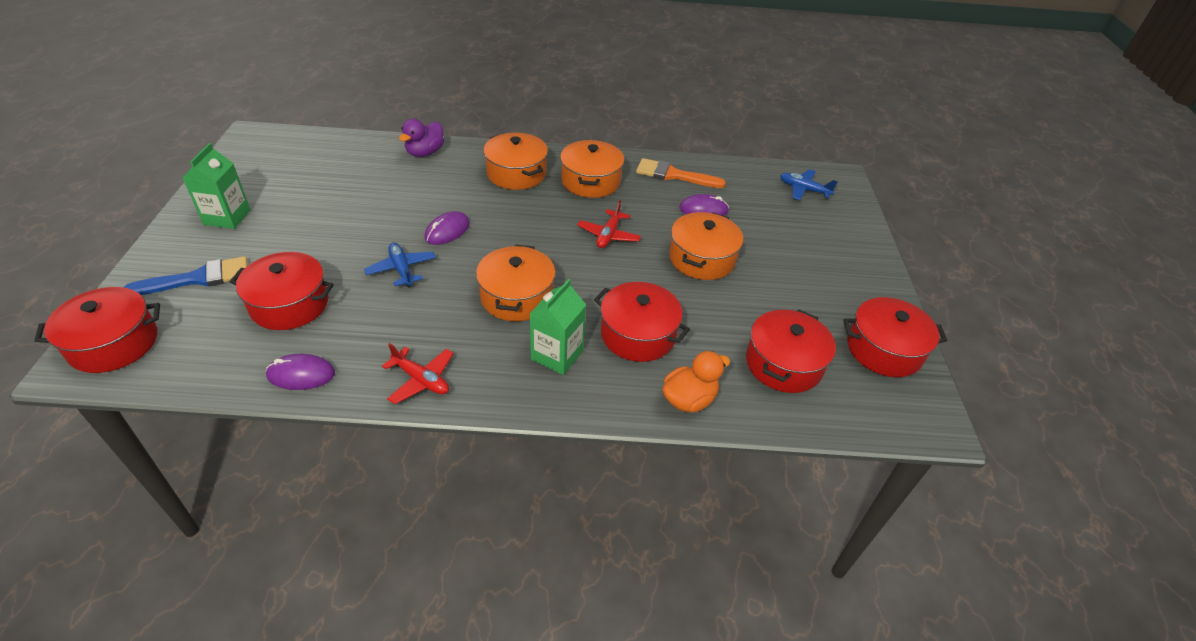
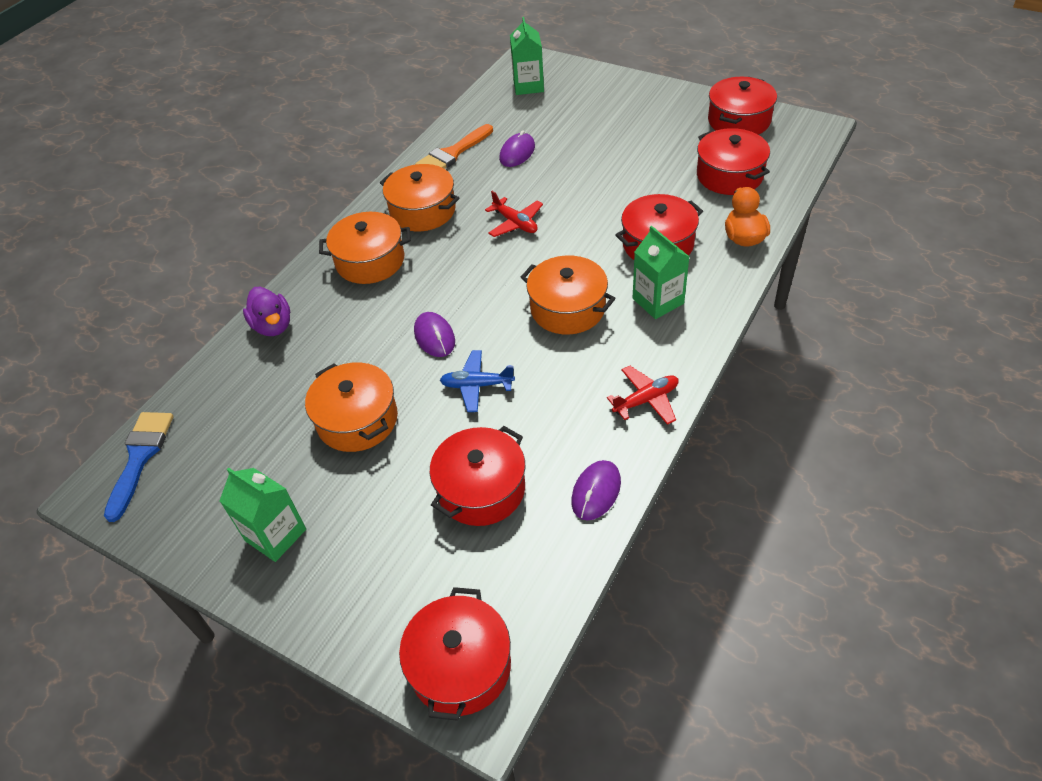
camera: 55 degrees left, 5 degrees up
(198, 278) = (384, 573): blue brush -> blue brush (140, 457)
(702, 259) = (583, 176): orange pot -> orange pot (357, 420)
(803, 189) = (528, 86): blue plane -> green carton

